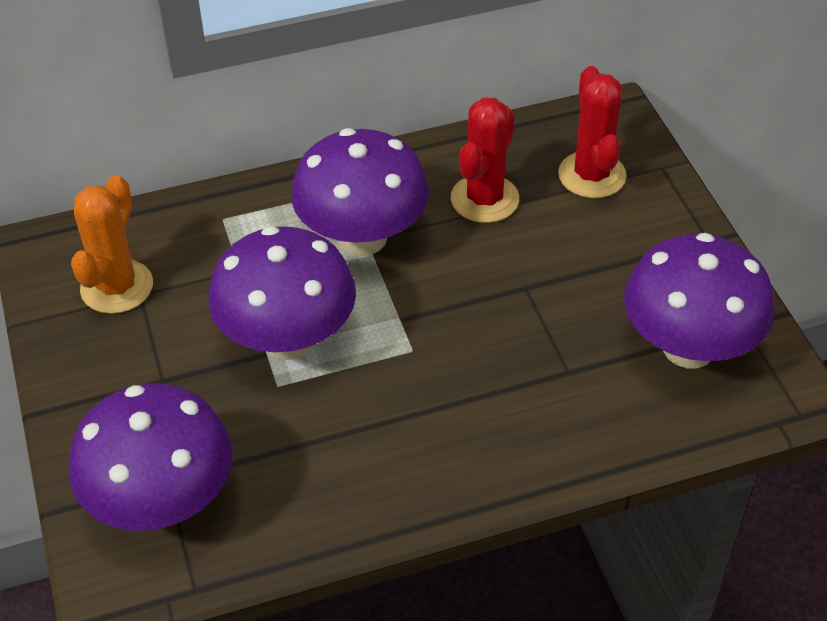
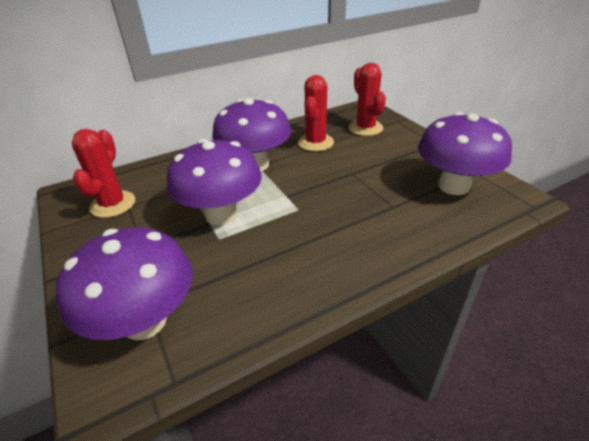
camera: 10 degrees left, 10 degrees down
(117, 287) = (113, 204): orange cactus -> red cactus

